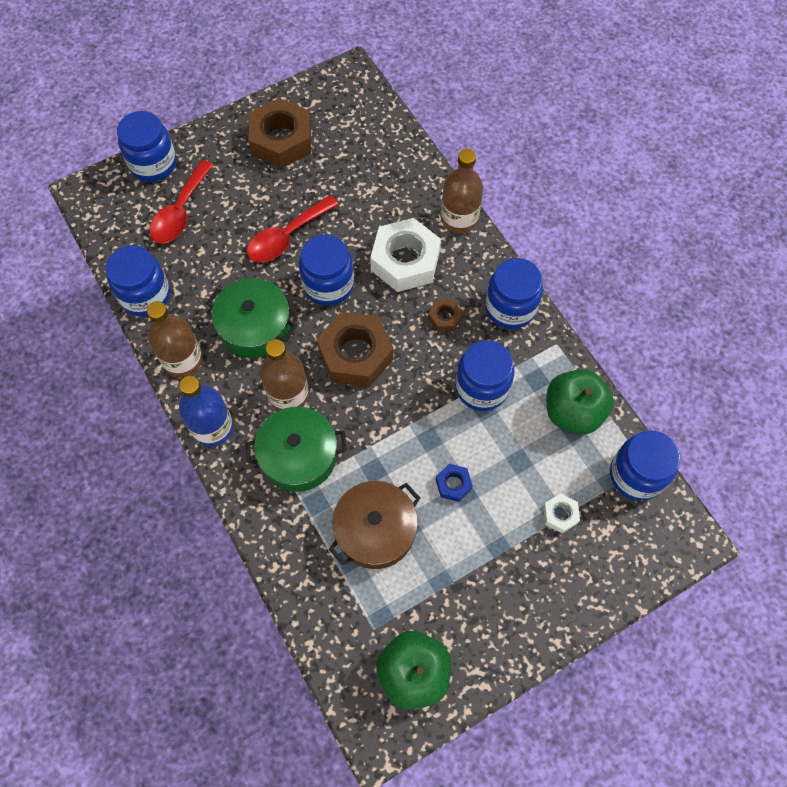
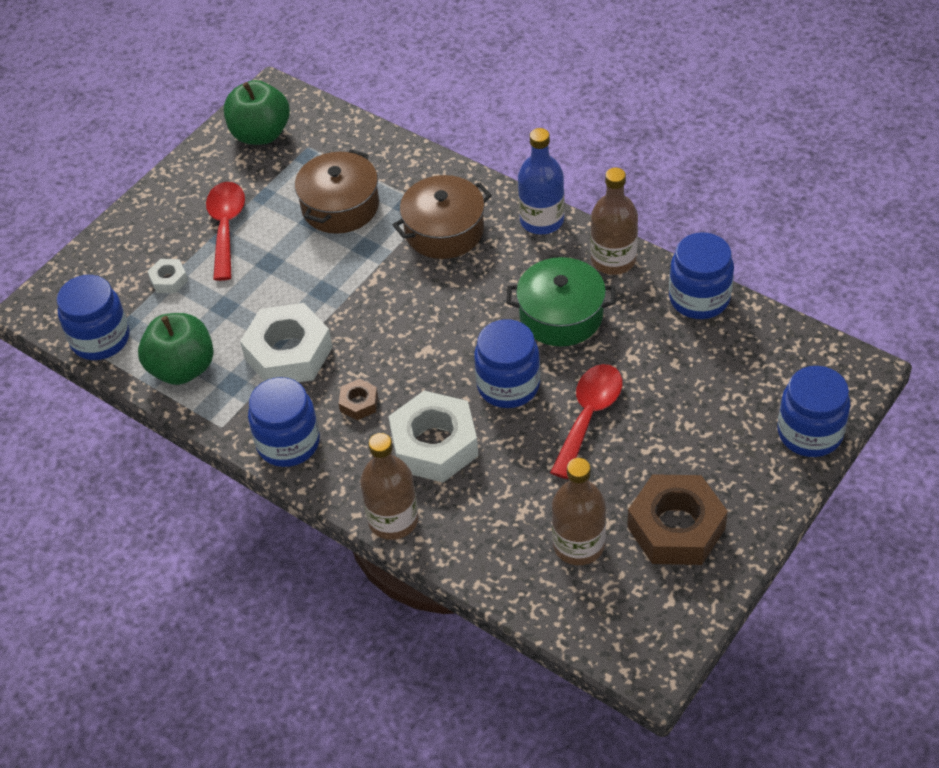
camera: 160 degrees right, 15 degrees down
(180, 212) = (731, 393): red spoon -> red spoon (226, 227)
(288, 394) = (486, 272): brown bottle -> brown bottle (578, 545)
(299, 456) = (444, 231): green pot -> brown pot
(355, 354) = (438, 332): brown nut -> none
(453, 484) = (282, 265): blue nut -> none
(481, 387) = (288, 353): blue jar -> white nut

